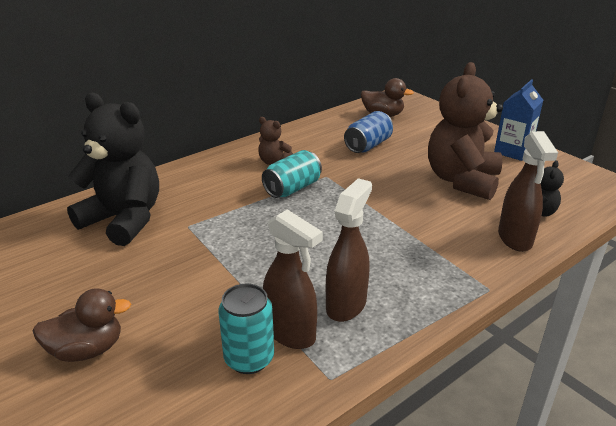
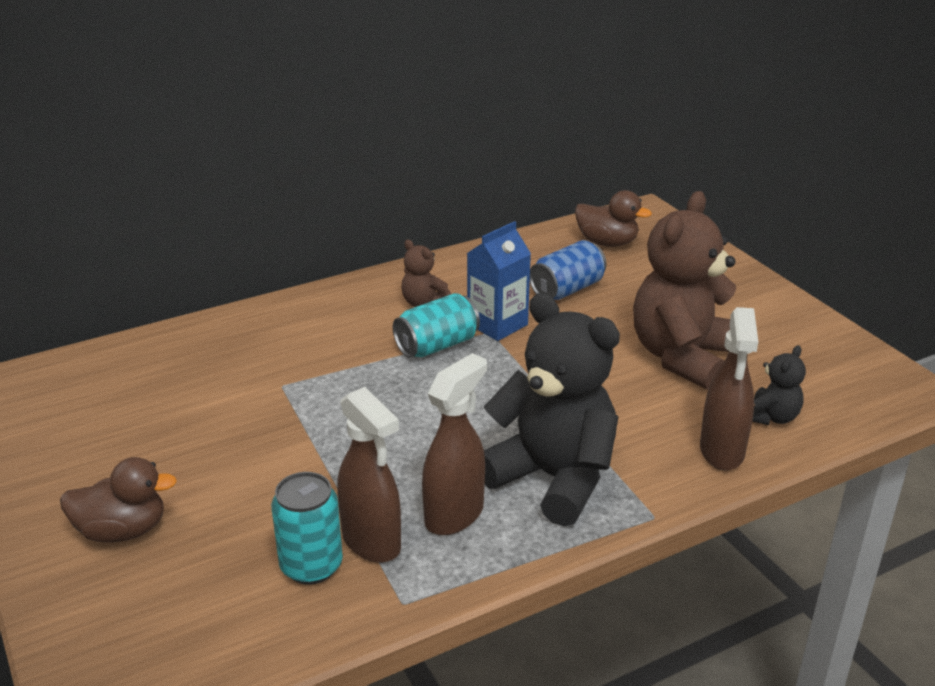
camera: 10 degrees right, 0 degrees up
(124, 220) = (202, 368): black teddy bear -> black teddy bear (553, 478)
(512, 151) = (780, 318): blue carton -> blue carton (497, 324)

